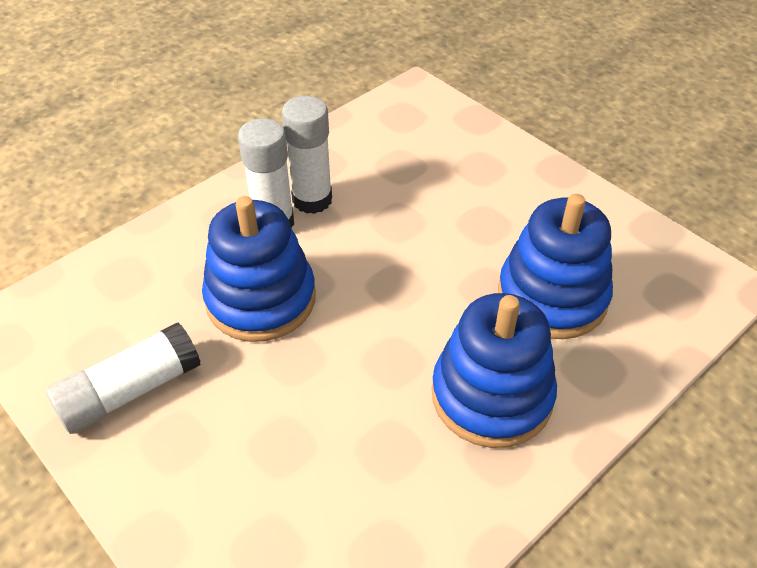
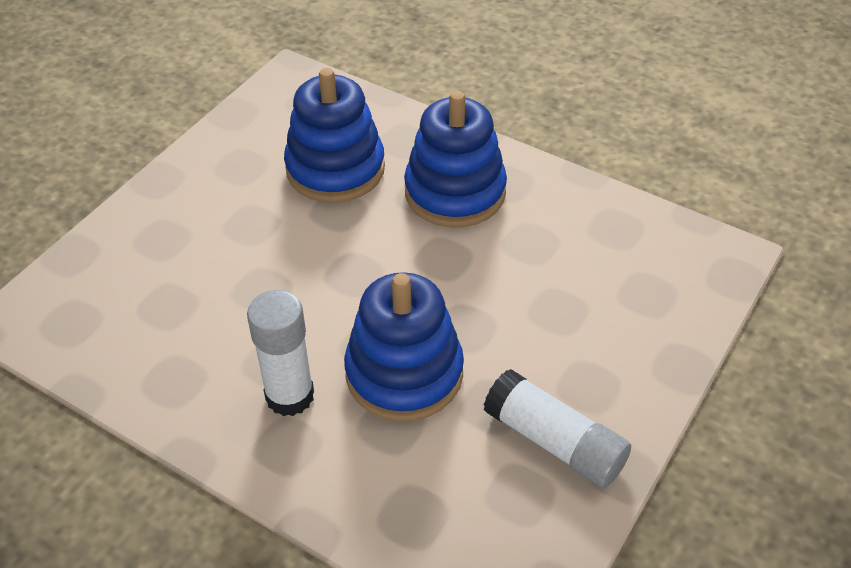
camera: 105 degrees left, 0 degrees up
(312, 200) = (242, 371): white glue stick -> none

